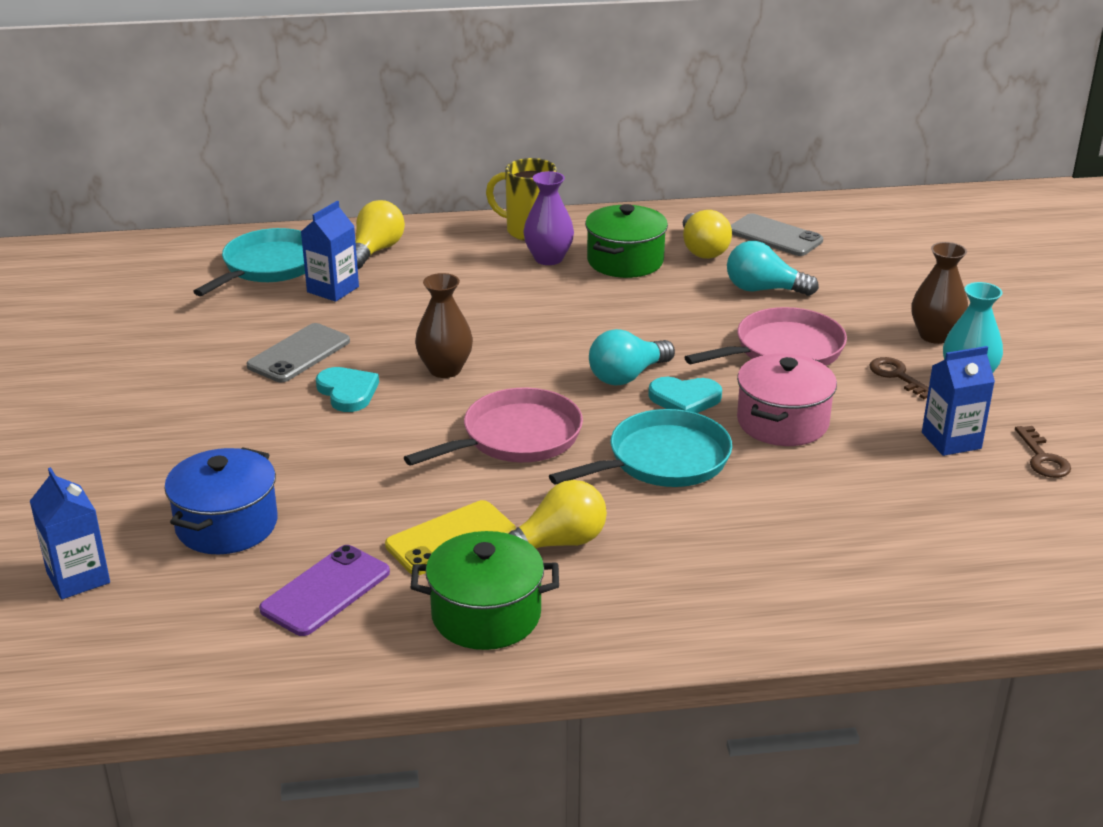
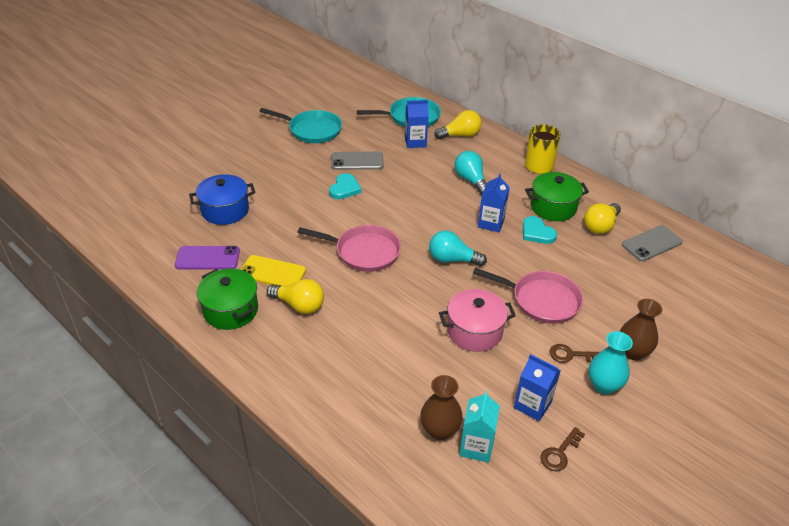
camera: 50 degrees right, 10 degrees up
(78, 578) = (162, 196): blue carton -> blue carton (491, 223)
(445, 369) = (392, 204): brown vase -> brown vase (439, 430)
(548, 258) = (522, 184): purple vase -> none
(662, 460) = (396, 306): turquoise pan -> turquoise pan (312, 130)
(684, 399) = (455, 288): turquoise heart -> turquoise heart (537, 232)
(763, 289) = (591, 265): turquoise light bulb -> turquoise light bulb (471, 180)
(774, 236) = (651, 243): grey phone -> grey phone turned 60 degrees clockwise
(897, 376) = (571, 355): brown key -> brown key turned 105 degrees counterclockwise
(980, 512) = (476, 446): none -> turquoise carton

